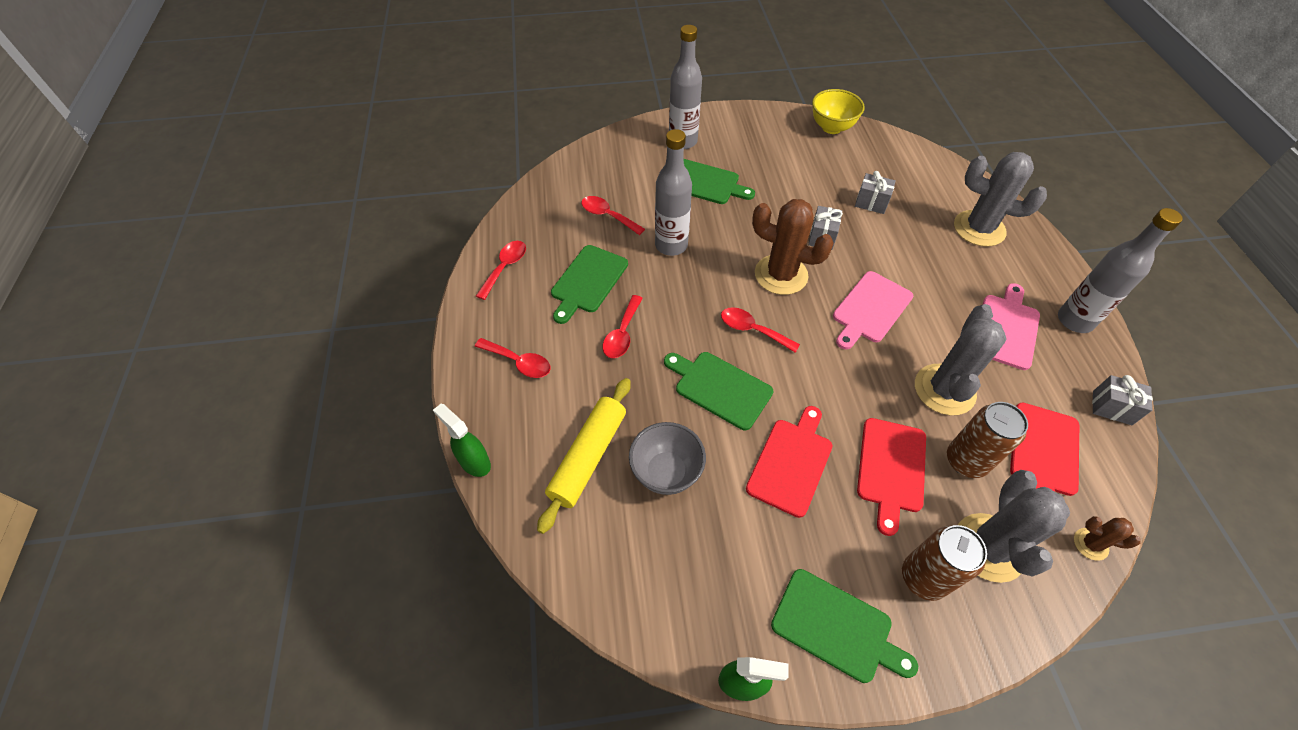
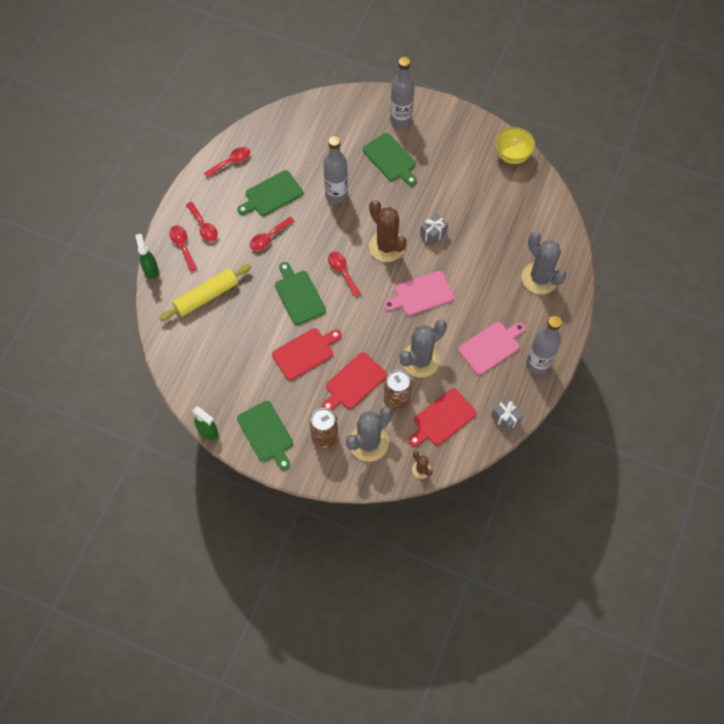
camera: 30 degrees right, 10 degrees up
(607, 216) = (313, 154): red spoon -> red spoon (182, 246)
(666, 472) = (239, 324): grey bowl -> none
(871, 203) = (486, 226): grey gift -> none

